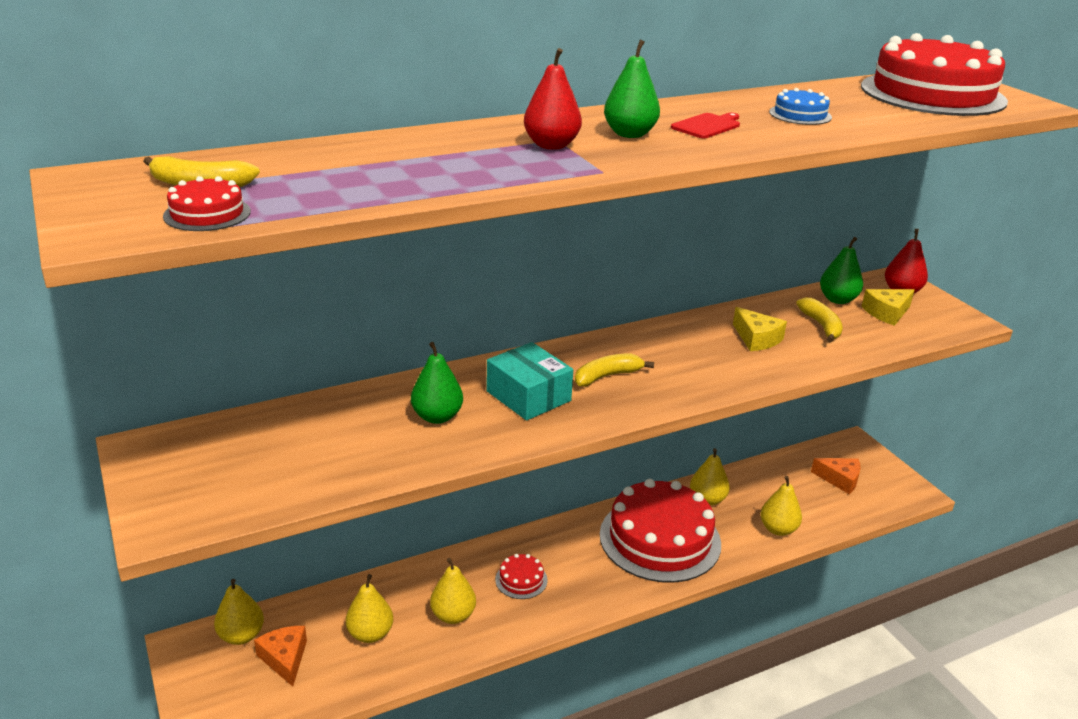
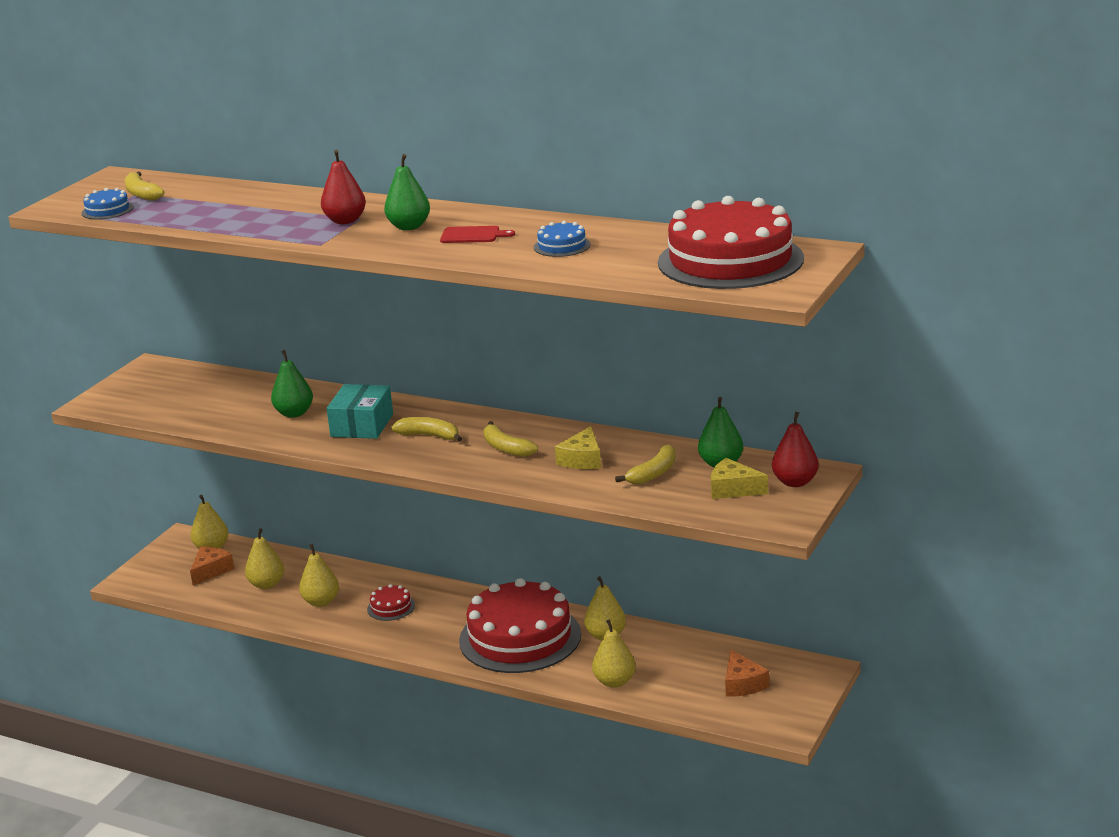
camera: 55 degrees right, 5 degrees down
(207, 214) = (107, 210): red cake -> blue cake
(687, 357) = (506, 448): none -> yellow banana

